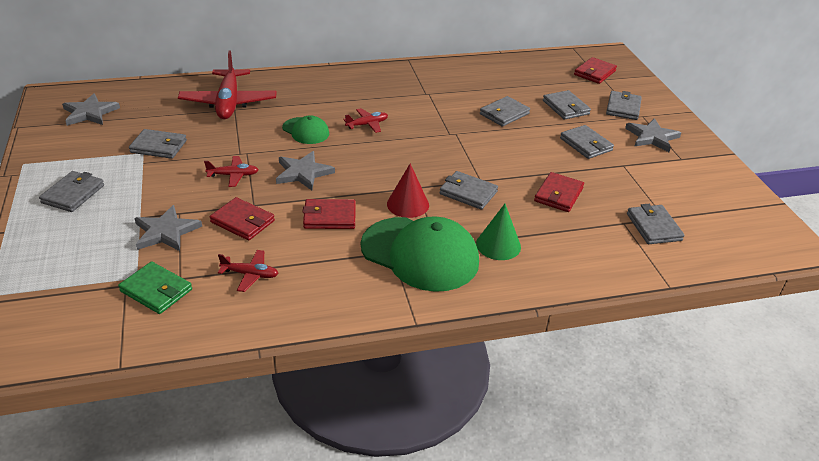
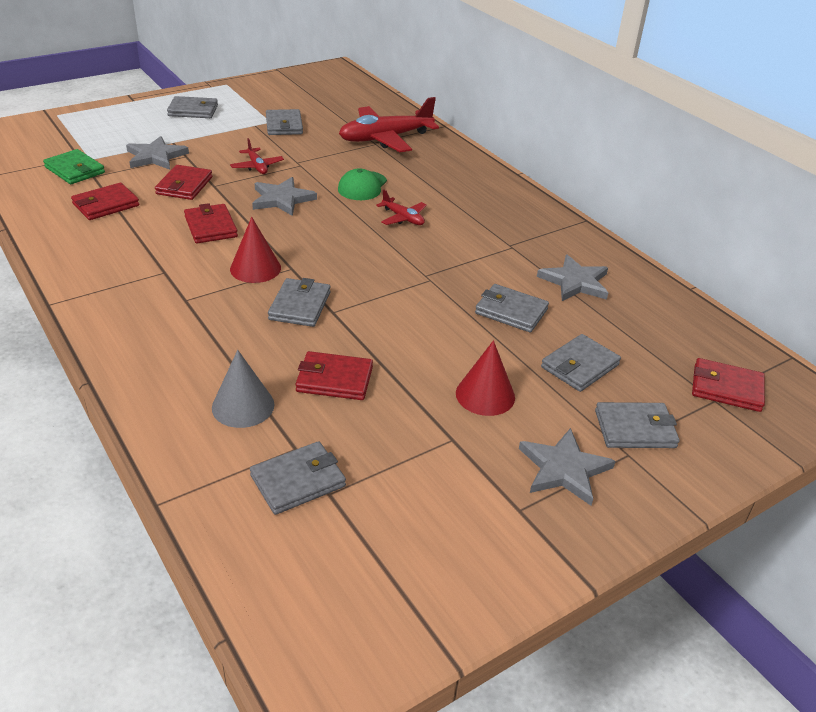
camera: 70 degrees right, 0 degrees up
(90, 113) = (318, 87): grey star -> grey star (575, 282)
(156, 290) = (75, 170): green wallet -> green wallet turned 60 degrees counterclockwise
(250, 274) = (106, 205): red plane -> red wallet
(420, 254) = (166, 289): green cap -> none
(498, 245) = (201, 341): green cone -> none
(578, 237) = (243, 406): none -> grey cone
(586, 144) = (485, 395): grey wallet -> red cone

